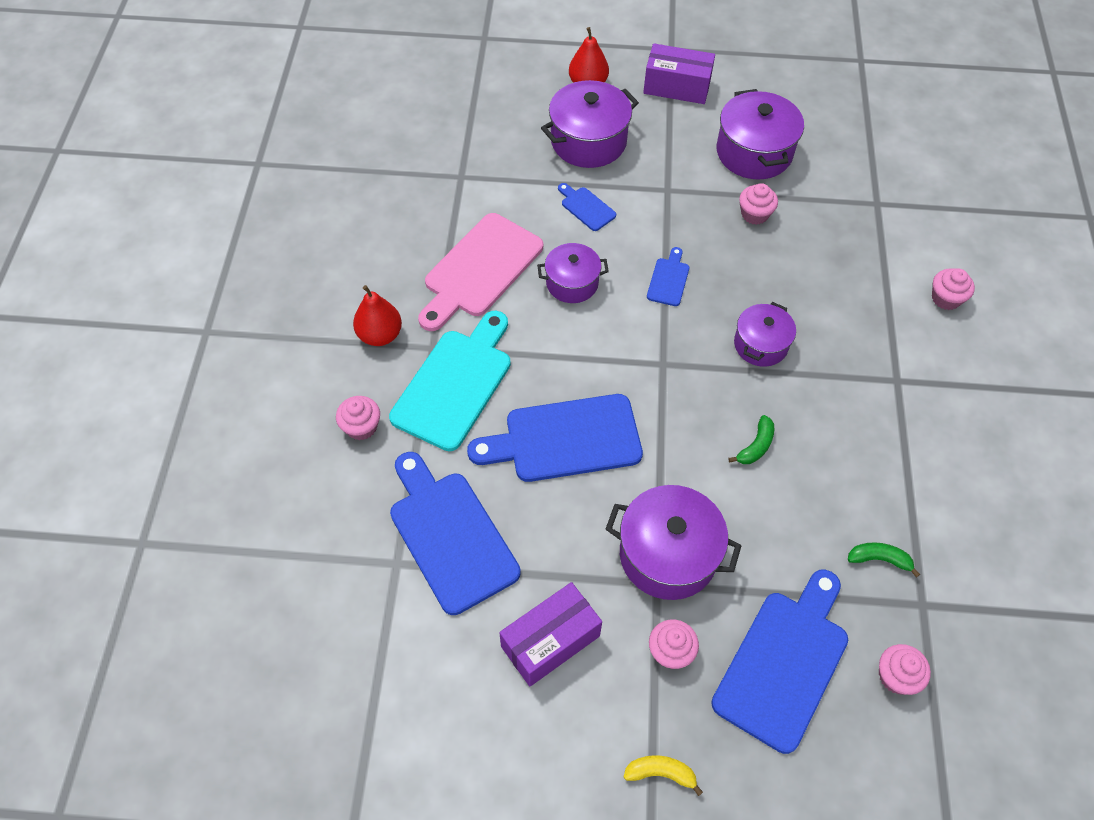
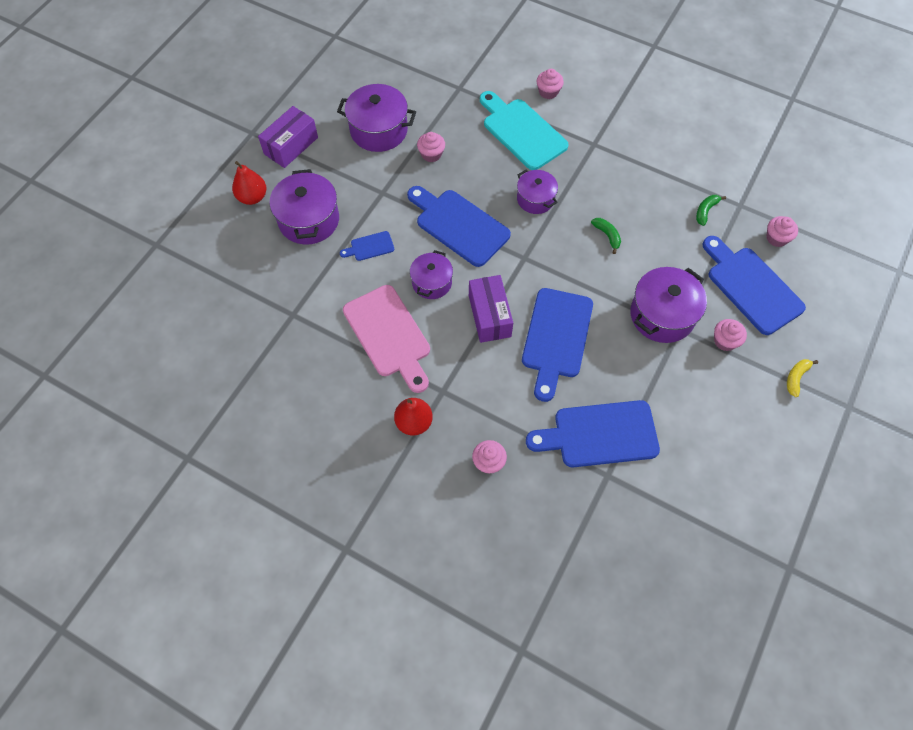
camera: 65 degrees left, 5 degrees up
(455, 384) = (481, 388): turquoise cutting board -> turquoise cutting board (522, 132)
(550, 641) = (696, 403): purple box -> purple box (489, 316)
(668, 280) = (459, 225): blue cutting board -> blue cutting board, size x2.16

